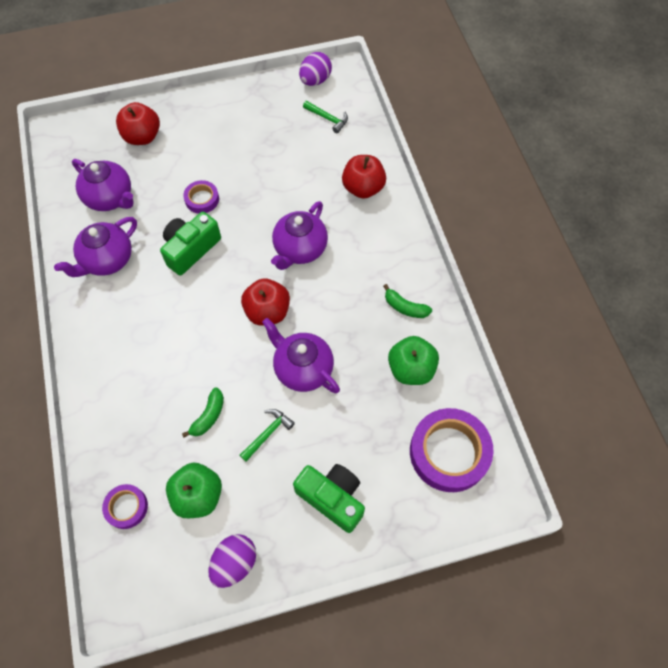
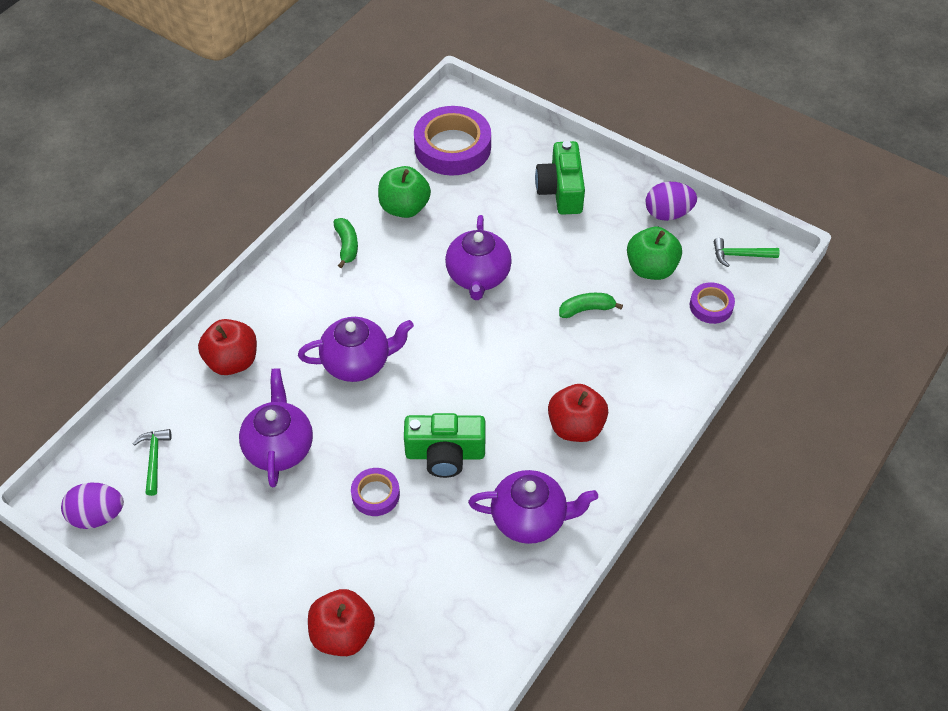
camera: 130 degrees left, 10 degrees down
(110, 198) = (456, 588): purple teapot -> purple teapot (279, 447)
(267, 312) = (450, 339): red apple -> red apple (576, 427)
(267, 433) = (557, 261): green hammer -> green hammer (740, 255)

